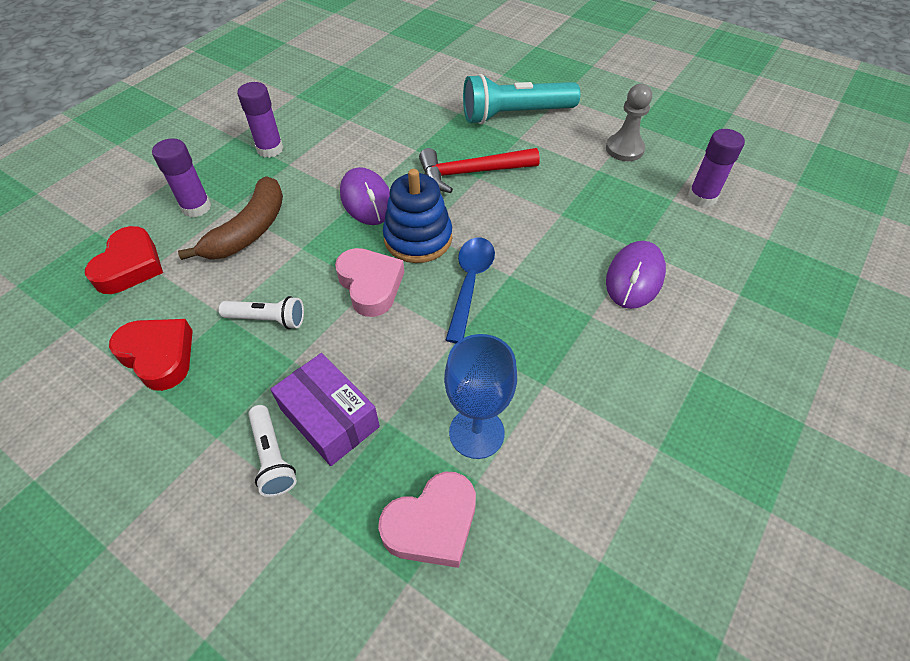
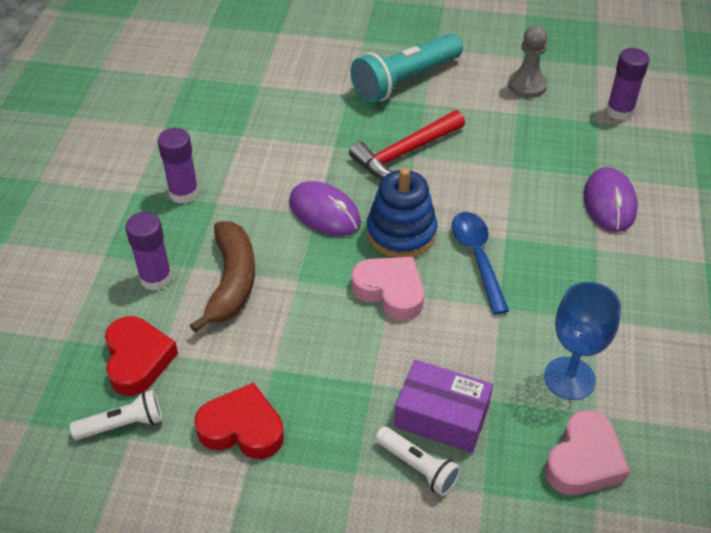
camera: 25 degrees left, 5 degrees down
(268, 319) = (319, 357): white flashlight -> white flashlight (123, 424)

